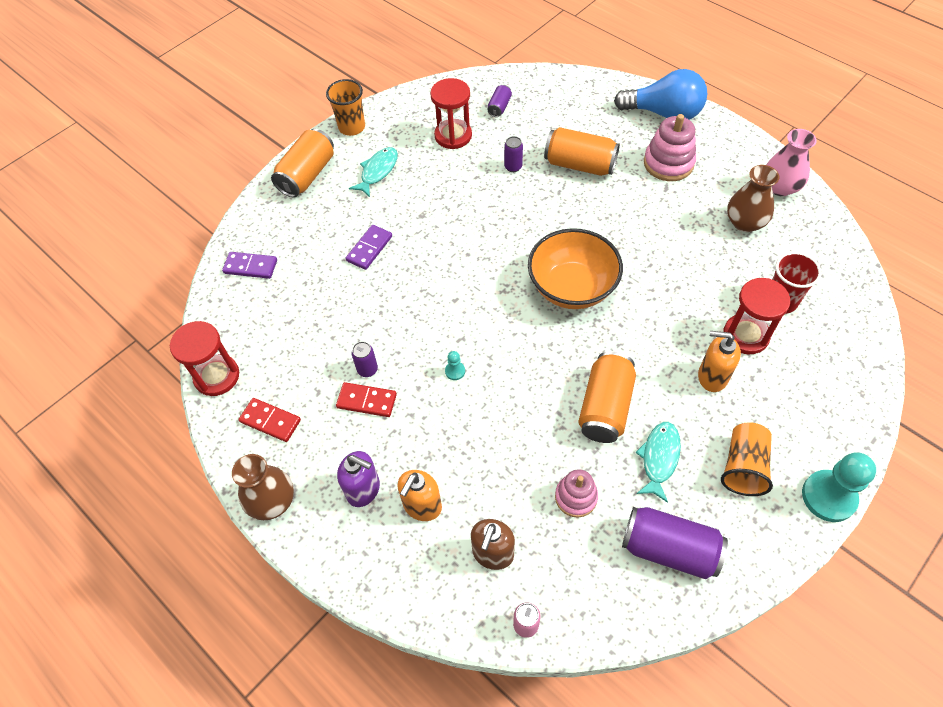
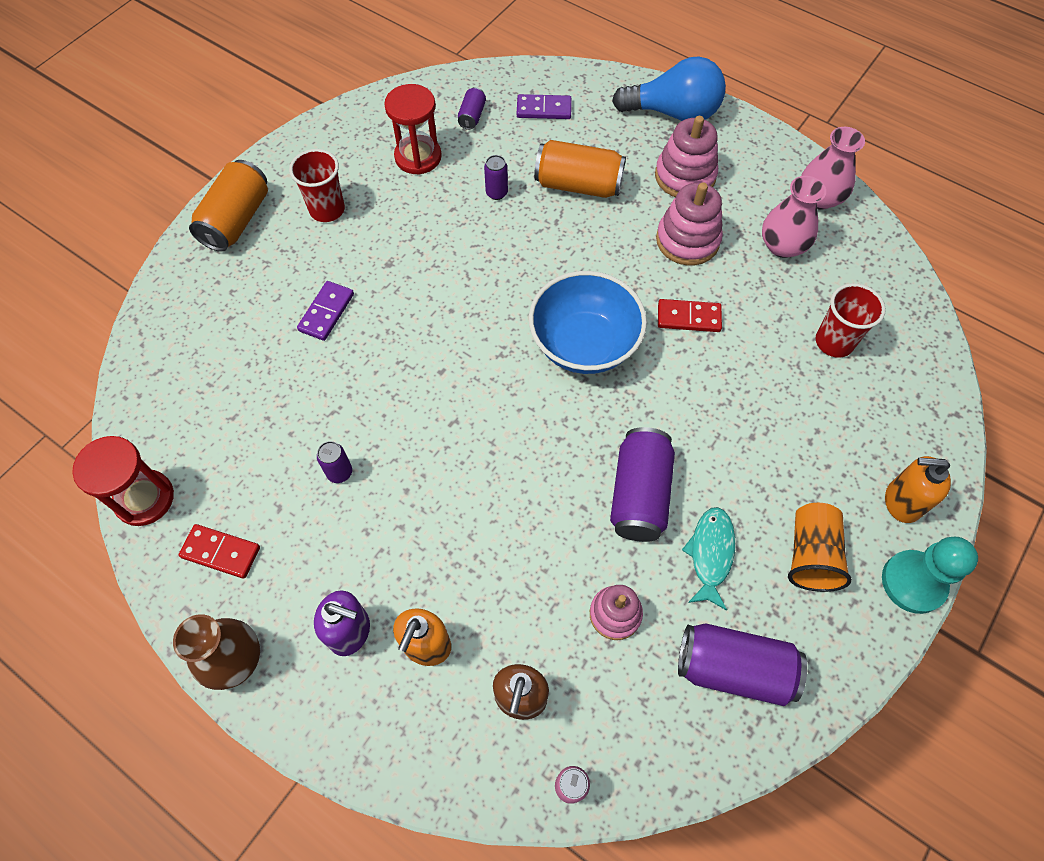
camera: 10 degrees left, 5 degrees up
(250, 267) = (175, 348): purple domino -> purple domino (544, 109)
(352, 127) = (288, 153): orange cup -> none
(367, 401) = (342, 514): red domino -> red domino (688, 317)
(377, 171) = (327, 210): turquoise fish -> red cup
(455, 371) = (450, 465): turquoise pawn -> none
(572, 287) = (584, 344): orange bowl -> blue bowl
(605, 407) = (639, 494): orange can -> purple can
(665, 213) = (687, 240): none -> pink stacking toy
(712, 377) = (763, 444): orange soap dispenser -> orange soap dispenser (901, 502)
(744, 222) = (782, 246): brown vase -> pink vase
(745, 335) = (797, 388): red hourglass -> none

